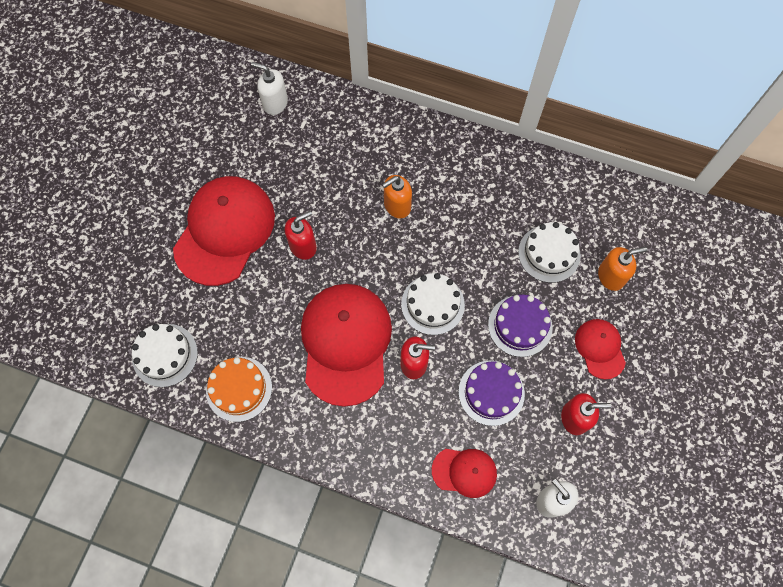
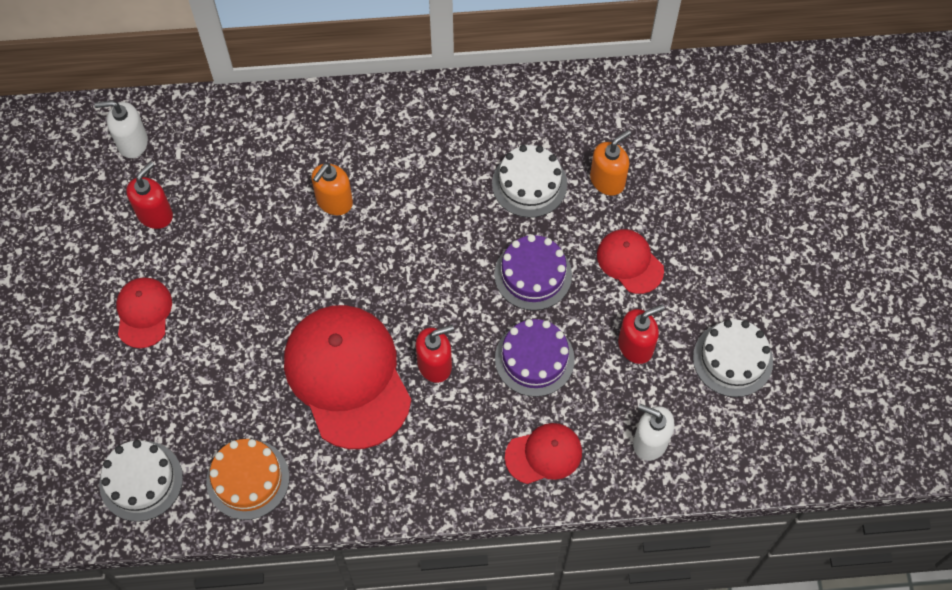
camera: 25 degrees left, 5 degrees down
(225, 231) = (143, 313): red cap -> red cap, size x0.50
(303, 246) = (246, 291): red soap dispenser -> red soap dispenser (155, 214)
(432, 304) = (426, 292): white cake -> white cake (732, 359)

